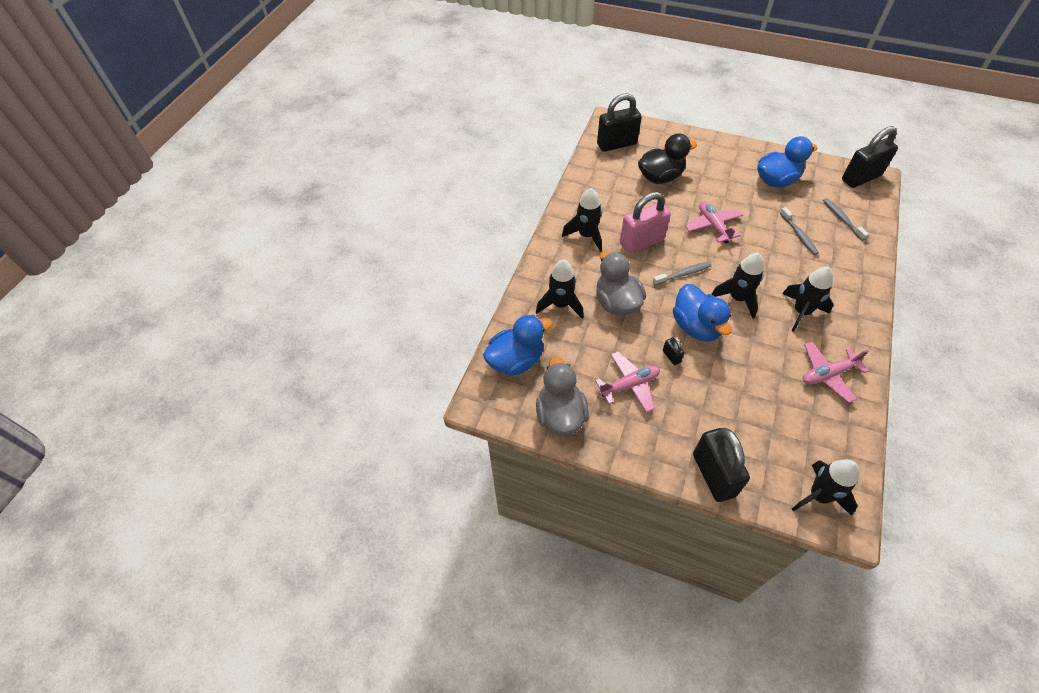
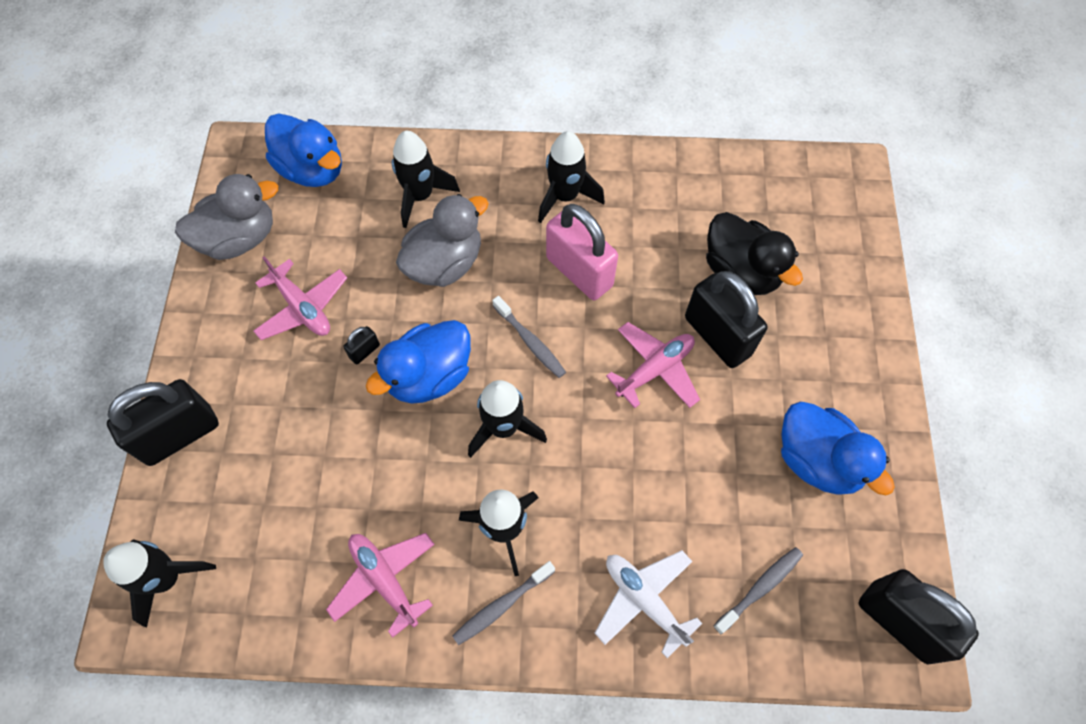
camera: 70 degrees right, 10 degrees up
(616, 144) = (795, 192): black padlock -> black padlock (717, 336)
(799, 235) = (686, 512): grey toothbrush -> grey toothbrush (501, 605)
(846, 263) = (644, 600): none -> white plane

